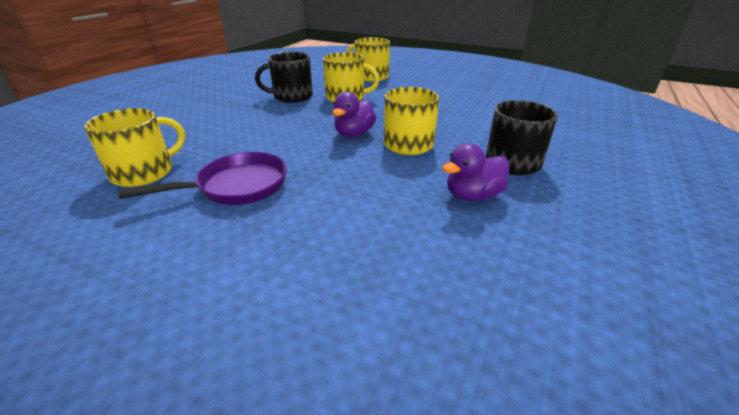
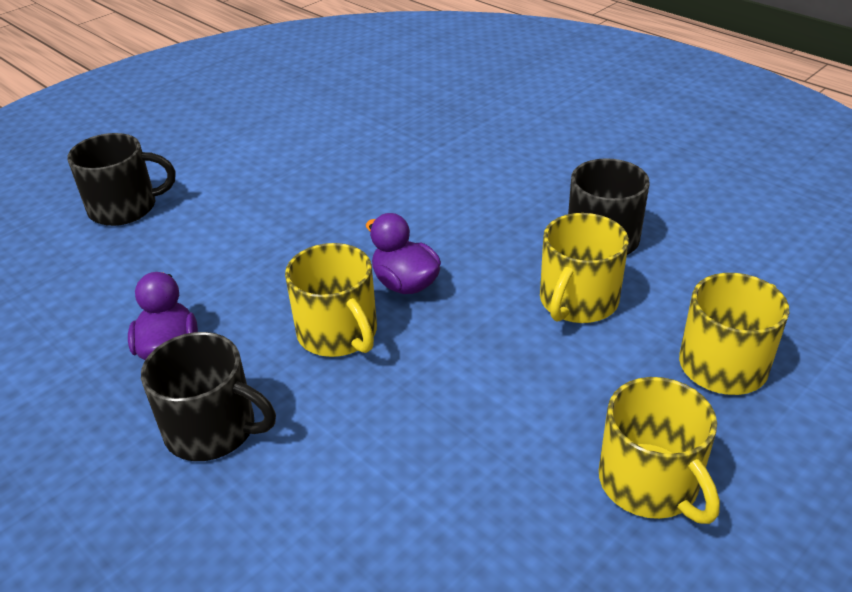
camera: 110 degrees right, 5 degrees up
(144, 172) = (386, 132): yellow mug -> yellow mug (650, 483)
(237, 186) = (318, 184): purple pan -> none
(292, 311) = (125, 208): none -> black mug

